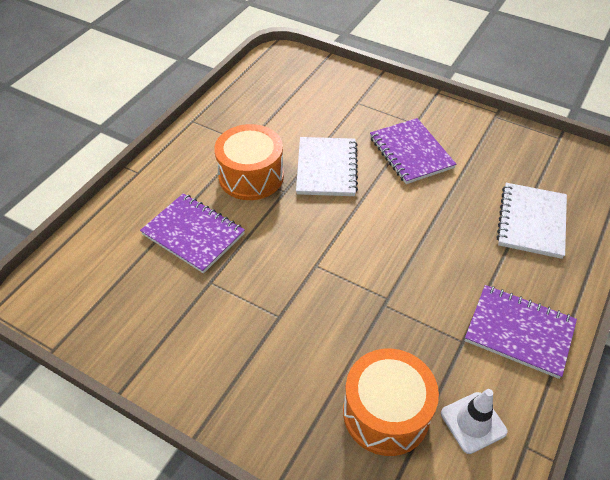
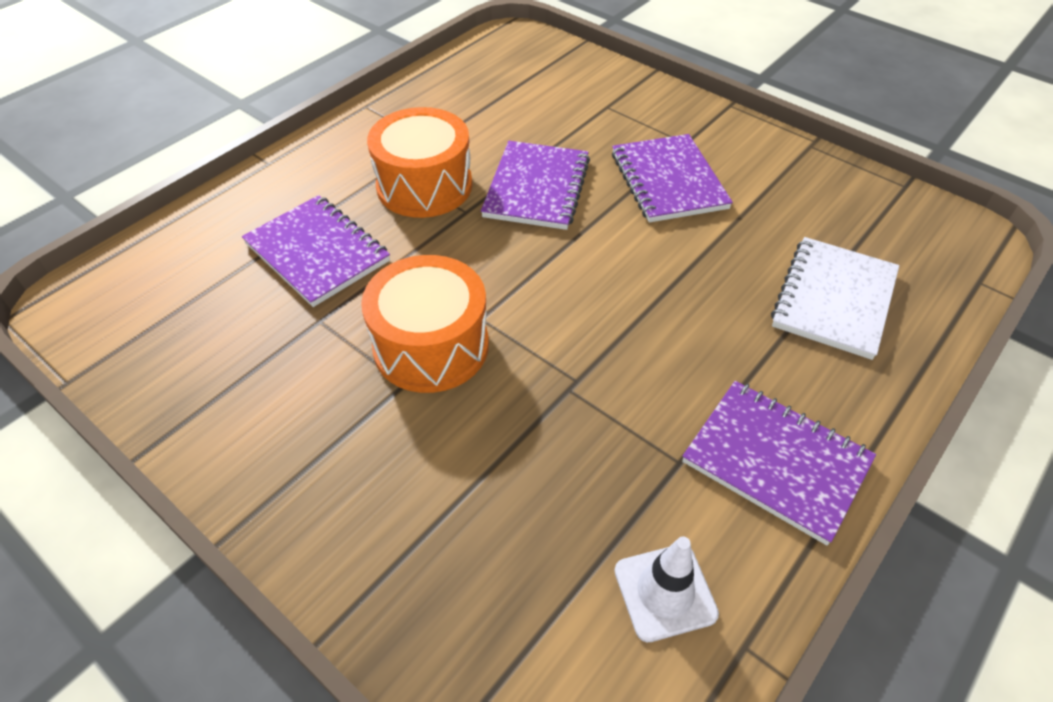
camera: 10 degrees right, 0 degrees up
(326, 168) = (536, 188): white notebook -> purple notebook
(386, 413) = (527, 553): orange drum -> orange drum (431, 346)

